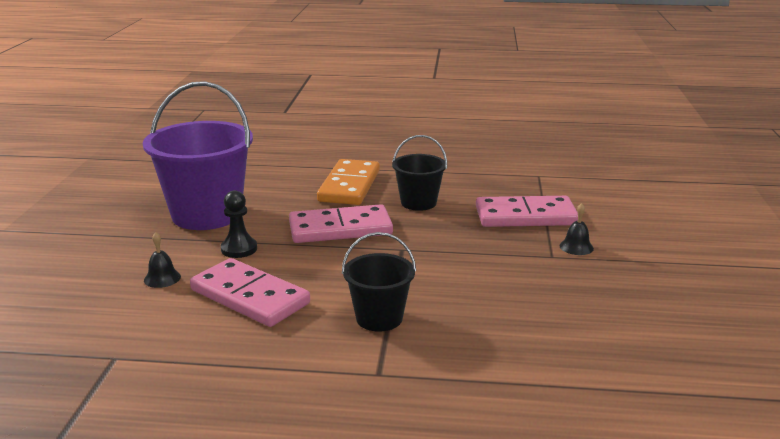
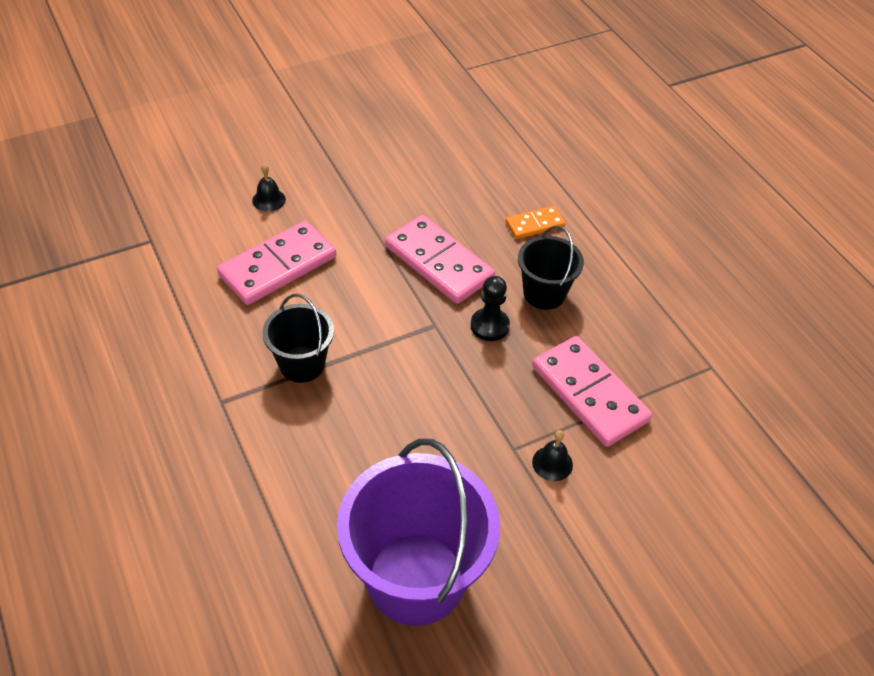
camera: 55 degrees right, 25 degrees up
(206, 214) = (391, 163): purple bucket -> purple bucket (416, 578)
(239, 249) = (348, 217): black pawn -> black pawn (489, 326)
(249, 297) = (277, 266): pink domino -> pink domino turned 45 degrees clockwise
(349, 186) = (534, 224): orange domino -> orange domino, size x0.53

